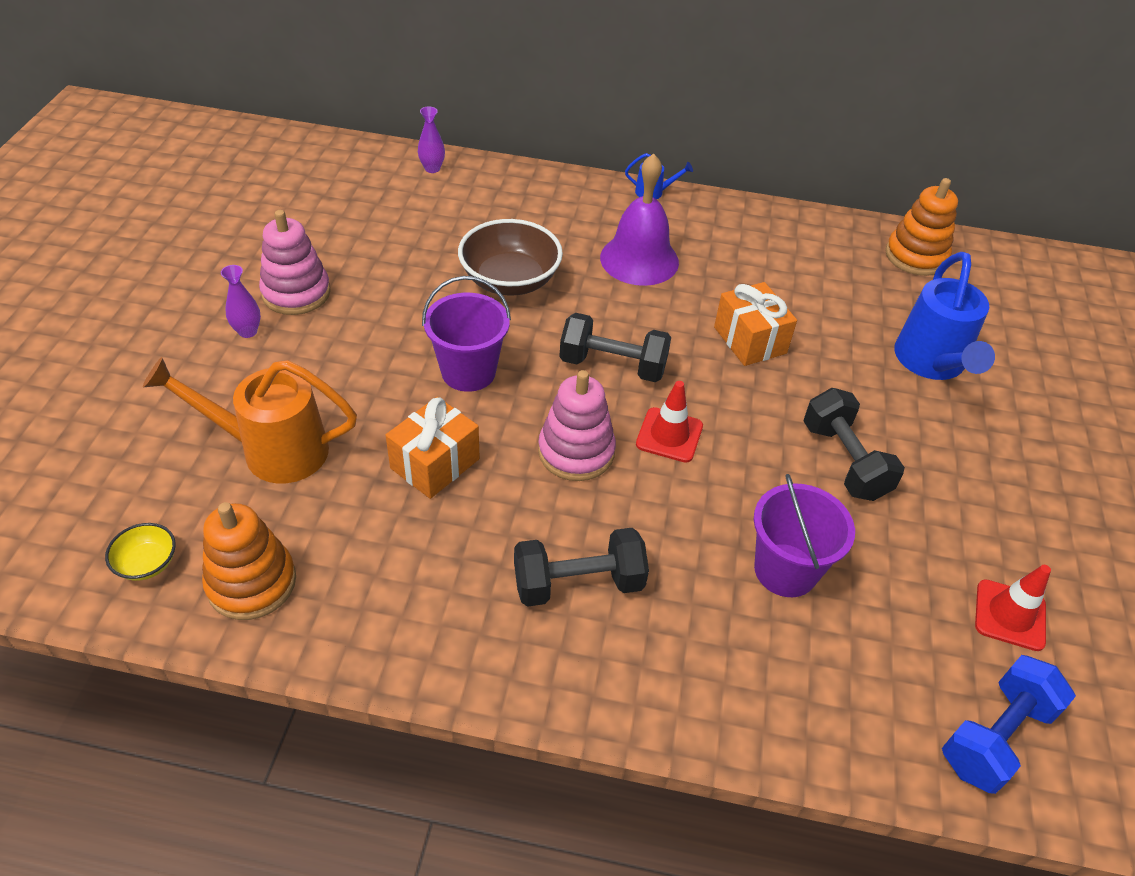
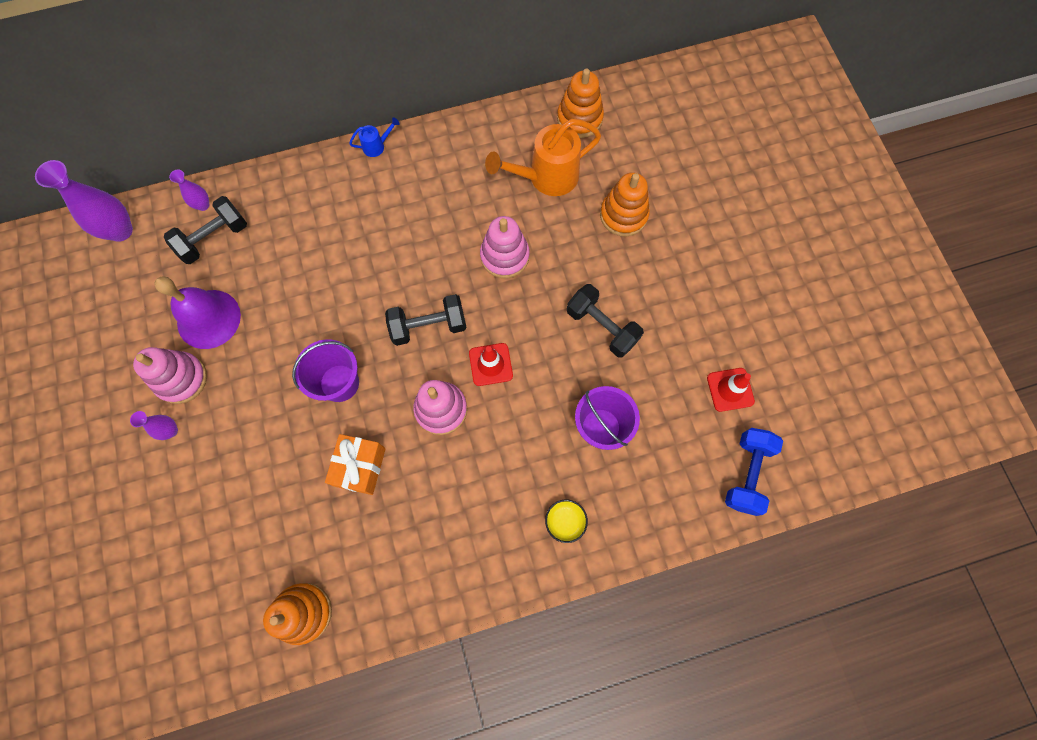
camera: 25 degrees left, 25 degrees up
(147, 563) = (232, 636): yellow bowl -> yellow bowl (565, 521)
(273, 450) = (253, 514): orange watering can -> orange watering can (546, 177)
(334, 156) = (120, 230): none -> purple vase
(510, 280) = (322, 287): brown bowl -> none
(578, 583) = (490, 503): black dumbbell -> black dumbbell (214, 238)
(639, 259) = (399, 220): purple bell -> purple bell (208, 319)
(750, 340) = (504, 256): orange gift -> pink stacking toy
(931, 363) = (623, 215): blue watering can -> orange stacking toy

